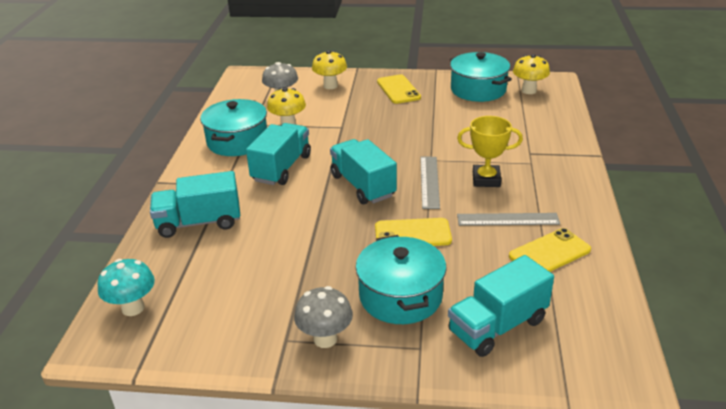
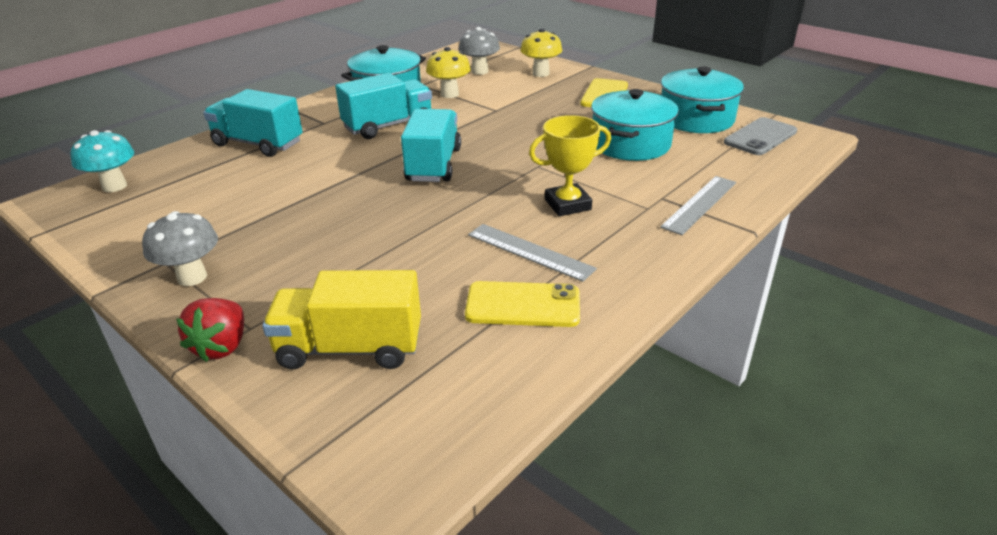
camera: 35 degrees right, 0 degrees up
(400, 296) = (309, 273): turquoise pot -> turquoise pot (630, 144)
(412, 234) = (411, 224): yellow phone -> none
(422, 367) = (222, 346): none -> red strawberry
(429, 182) = (504, 185): grey ruler -> grey ruler (700, 204)
(486, 179) = (567, 205): yellow trophy -> yellow trophy turned 60 degrees counterclockwise
(497, 326) = (350, 348): turquoise truck -> yellow truck
(529, 90) = (760, 137): yellow mushroom -> grey phone

